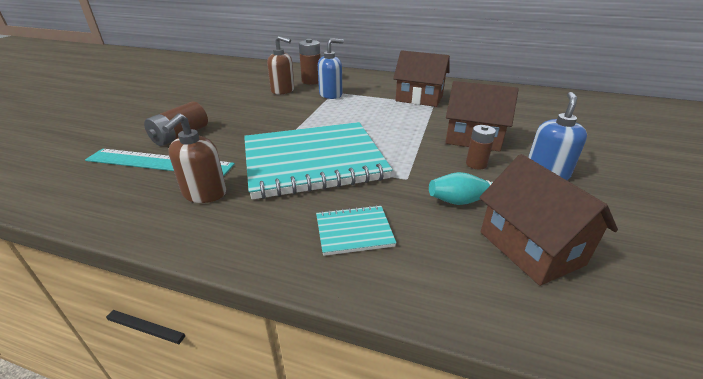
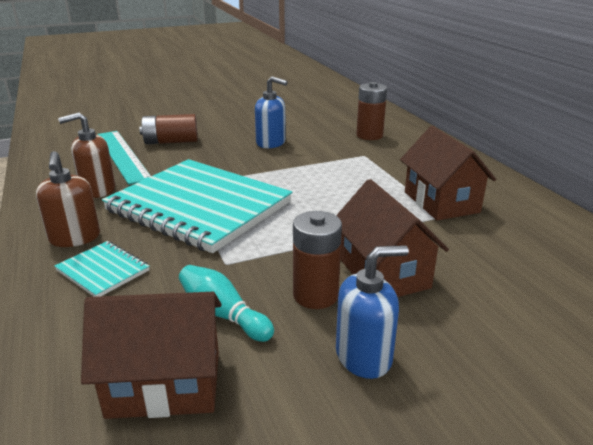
camera: 50 degrees right, 5 degrees down
(283, 90) = (321, 135): brown soap dispenser -> brown soap dispenser (75, 238)
(331, 94) = (354, 156): blue soap dispenser -> blue soap dispenser (271, 143)
(476, 164) = (315, 295): brown battery -> brown battery, size x1.52
(530, 248) = (165, 384): brown house -> brown house turned 60 degrees clockwise

